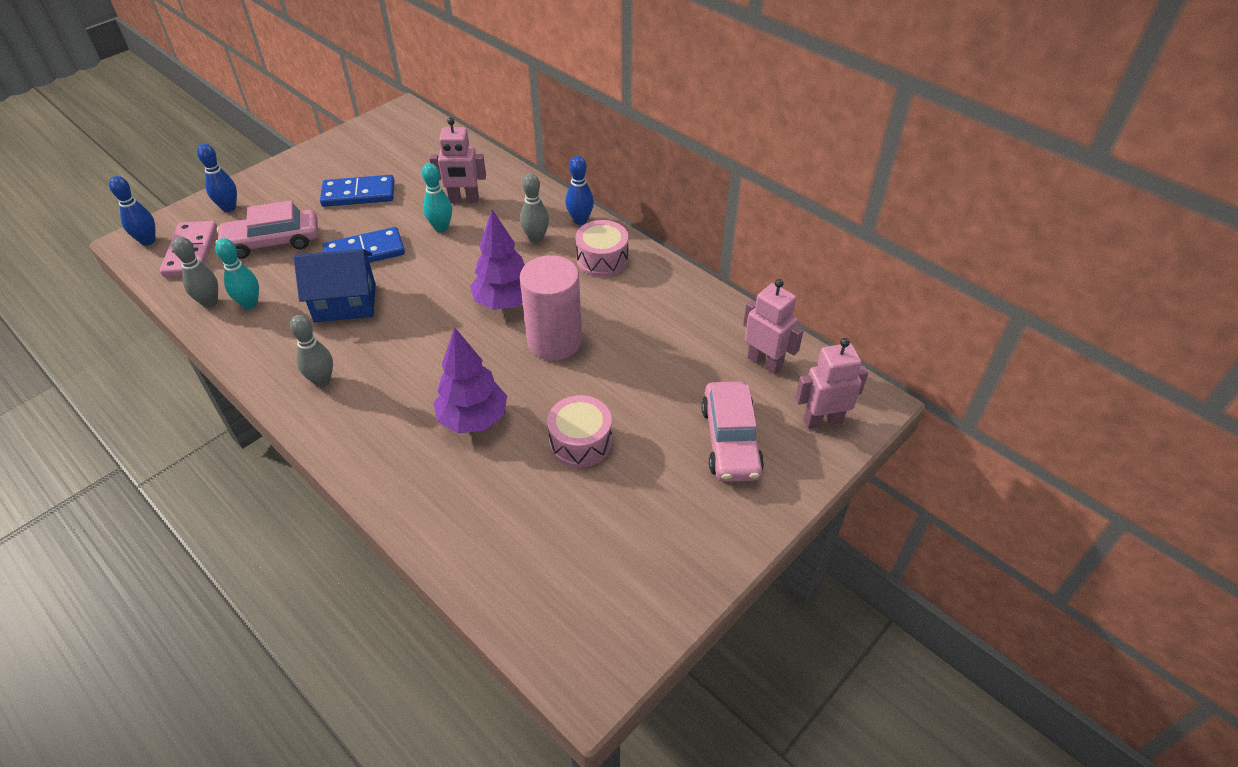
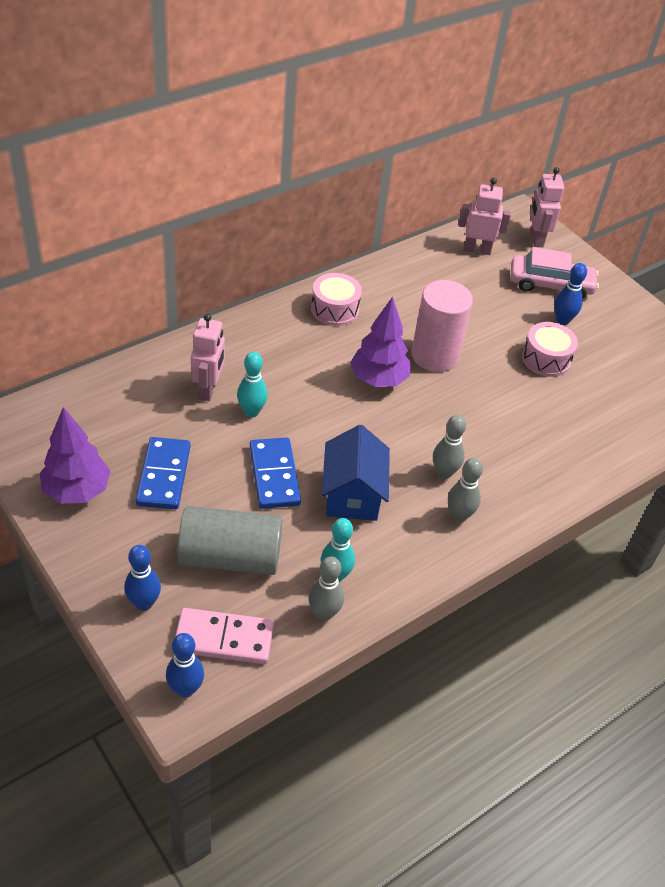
camera: 85 degrees left, 0 degrees up
(272, 242) = (230, 557): pink car -> grey cylinder
(473, 419) = (517, 416): purple tree -> purple tree (77, 491)
(536, 238) = (291, 346): grey bowling pin -> grey bowling pin (444, 473)
(580, 220) = (273, 313): blue bowling pin -> blue bowling pin (562, 320)
(765, 362) = (477, 250): pink robot -> pink robot turned 45 degrees clockwise

